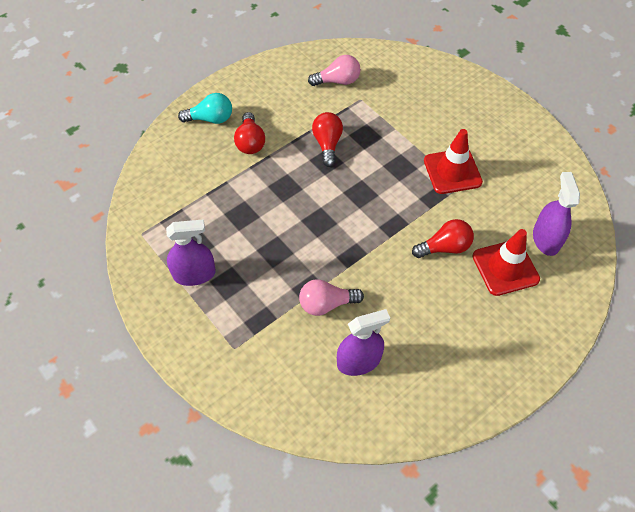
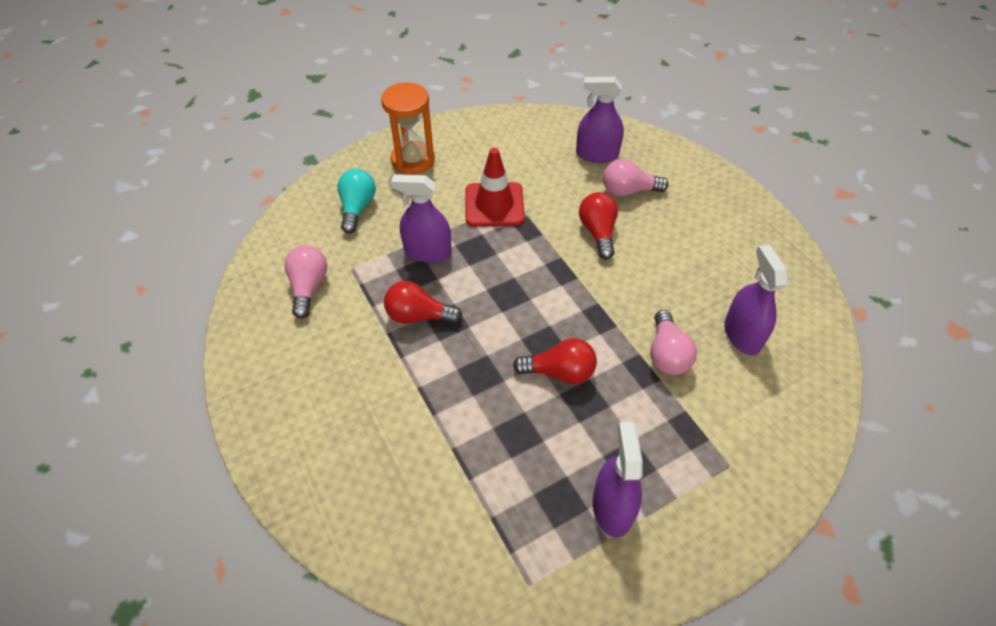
camera: 80 degrees left, 5 degrees down
(210, 119) = (320, 459): turquoise light bulb -> turquoise light bulb (357, 208)
(250, 142) = (386, 408): red light bulb -> red light bulb (559, 372)
(388, 138) = (427, 252): none -> purple spray bottle
(484, 110) = (413, 160): none -> orange hourglass
(505, 268) = (628, 191): red traffic cone -> pink light bulb

